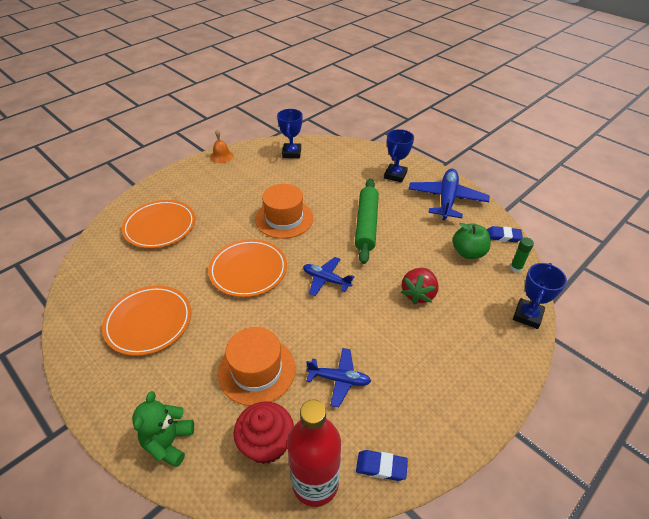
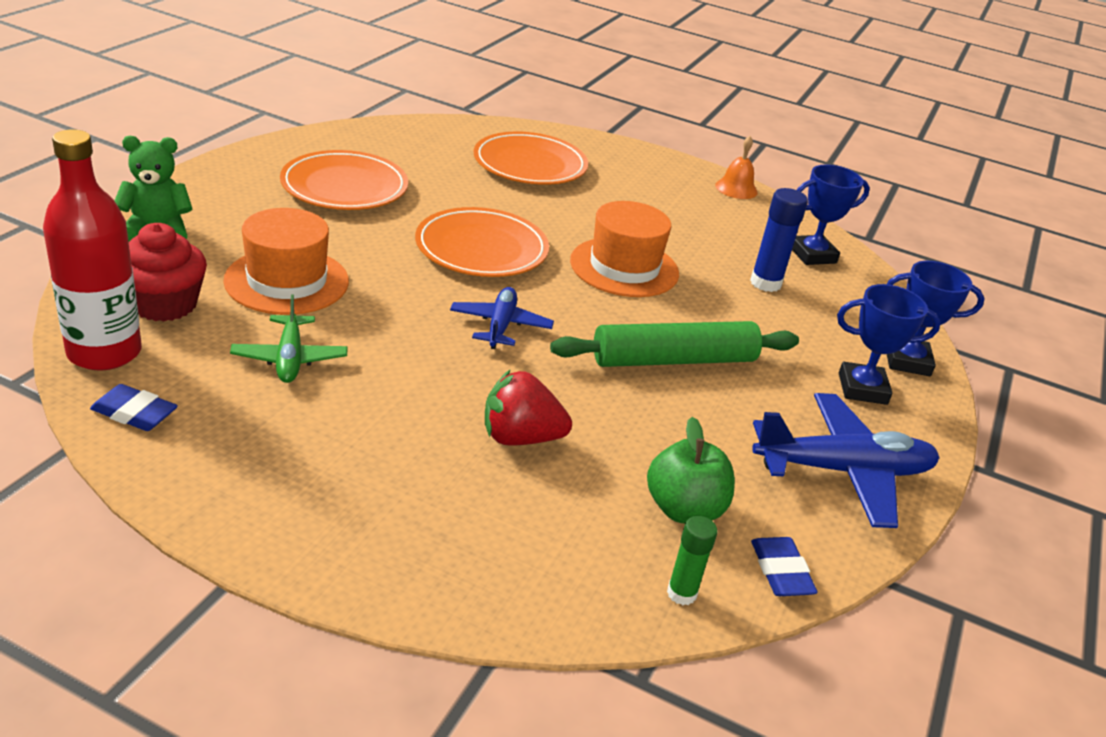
camera: 65 degrees right, 10 degrees down
(311, 175) = (765, 283): none -> blue glue stick
(339, 379) = (290, 358): blue plane -> green plane
(381, 467) = (134, 413): blue eraser -> blue eraser turned 60 degrees counterclockwise
(527, 316) = (535, 610): blue trophy -> blue trophy (907, 361)

